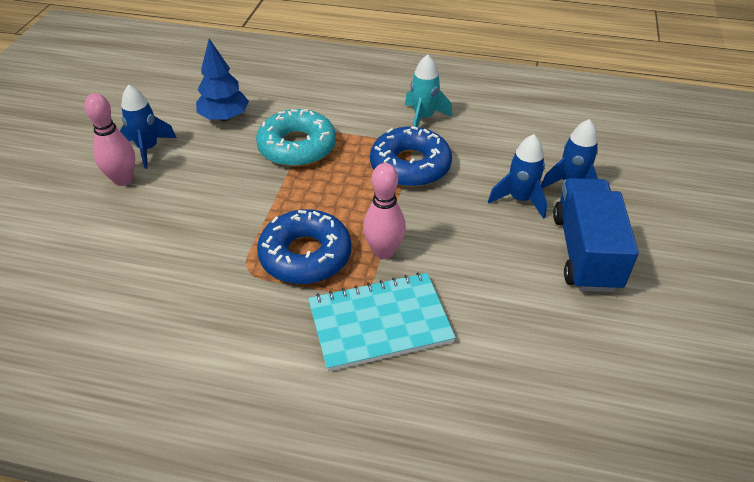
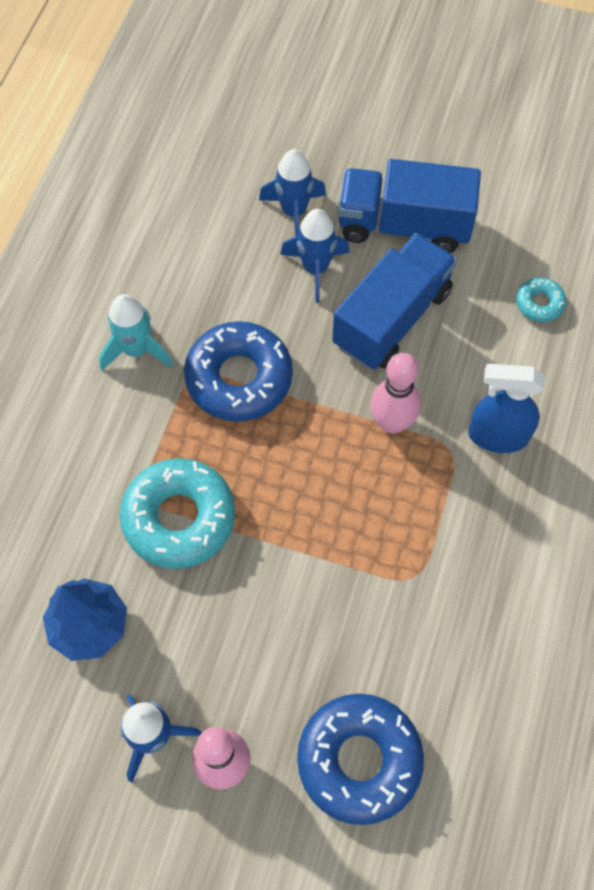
camera: 85 degrees left, 20 degrees up
(305, 255) = (393, 510): blue donut -> blue donut (359, 760)
(380, 323) = (497, 436): turquoise notebook -> blue spray bottle
(485, 248) = (392, 318): none -> blue truck
(532, 356) = (539, 303): none -> turquoise donut

